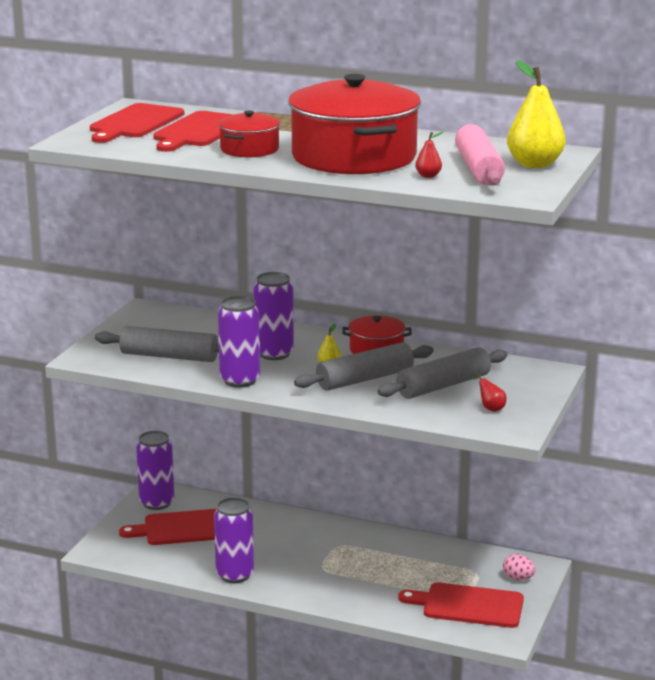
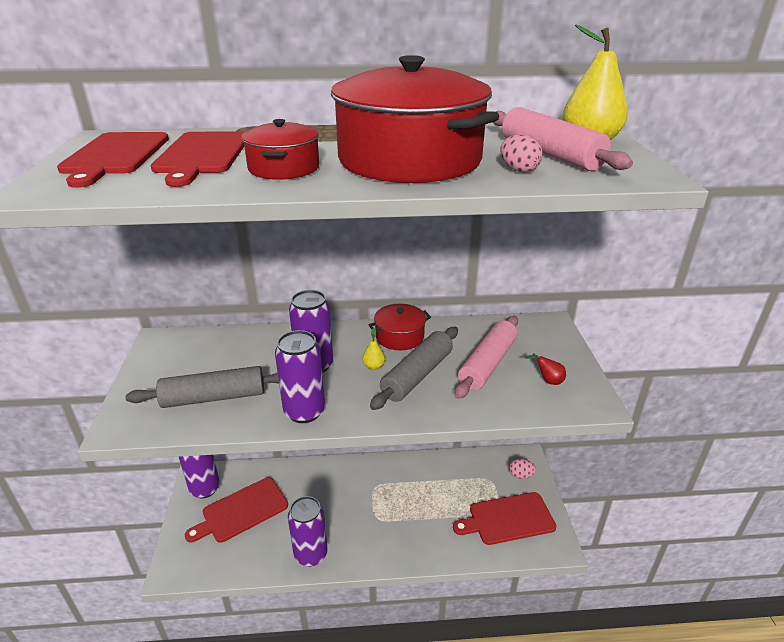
camera: 25 degrees left, 10 degrees up
(428, 176) = (518, 170): red pear -> pink egg
(443, 385) = (487, 364): grey rolling pin -> pink rolling pin

